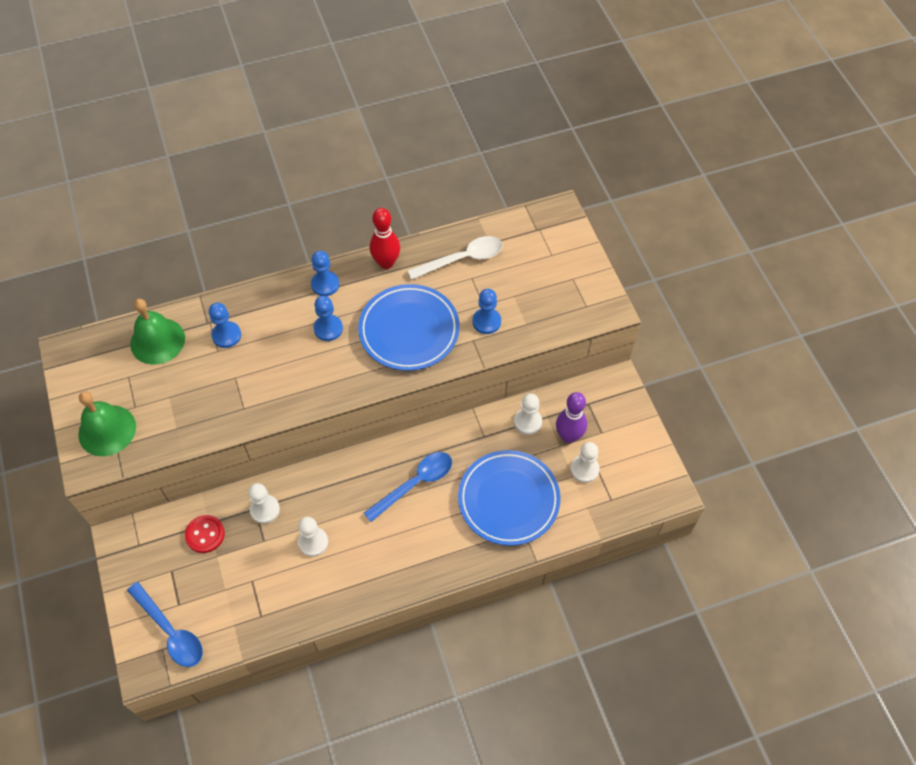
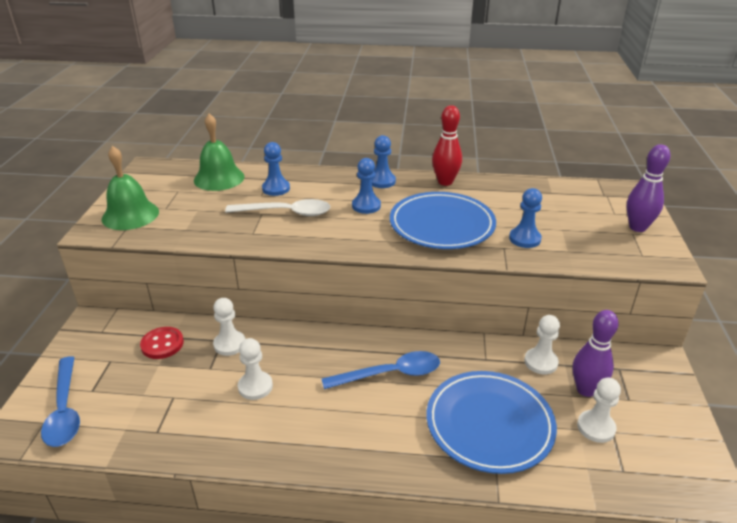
camera: 25 degrees right, 25 degrees down
(462, 259) = (519, 195): white spoon -> white spoon (286, 213)
(575, 269) = (637, 227): none -> purple bowling pin

